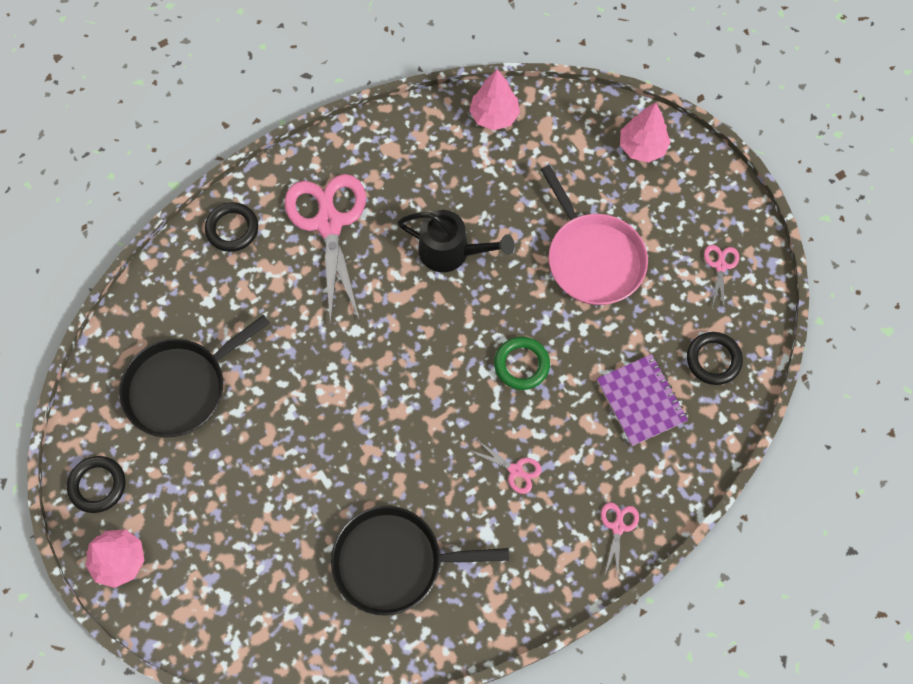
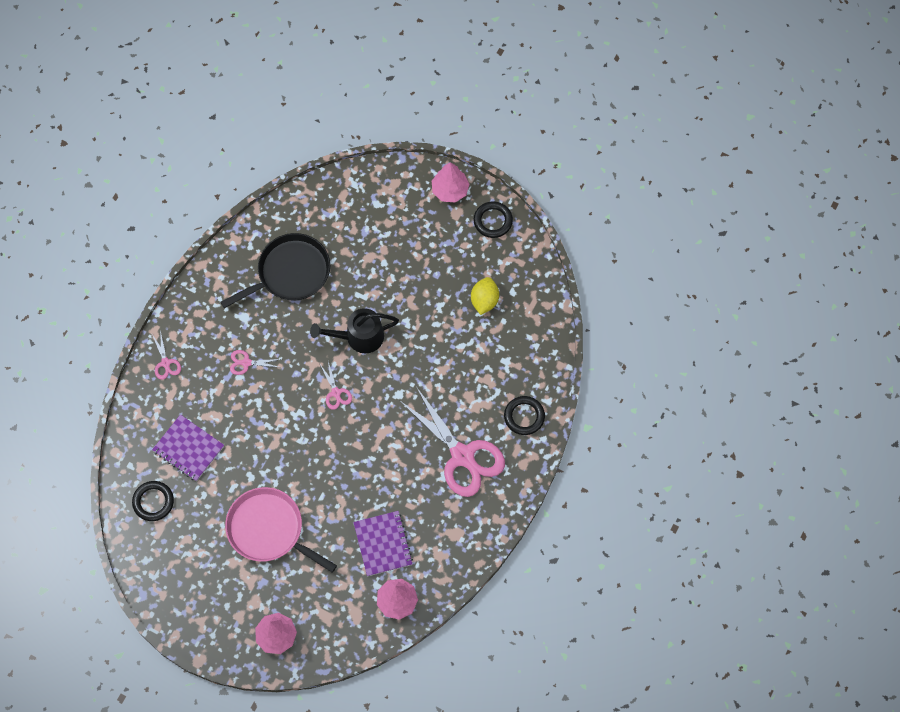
camera: 150 degrees right, 0 degrees up
(181, 387) = (484, 300): black pan -> yellow lemon
(452, 252) = (367, 481): black watering can -> black watering can (358, 337)
(474, 178) = (383, 544): none -> purple notebook
(521, 365) = (278, 430): green ring -> none
(720, 266) = (178, 572): pink scissors -> pink scissors (336, 392)

